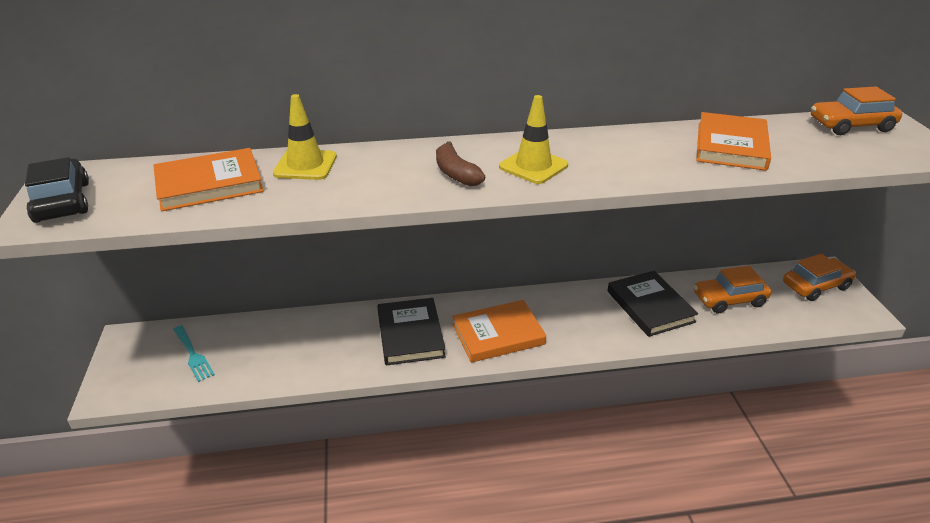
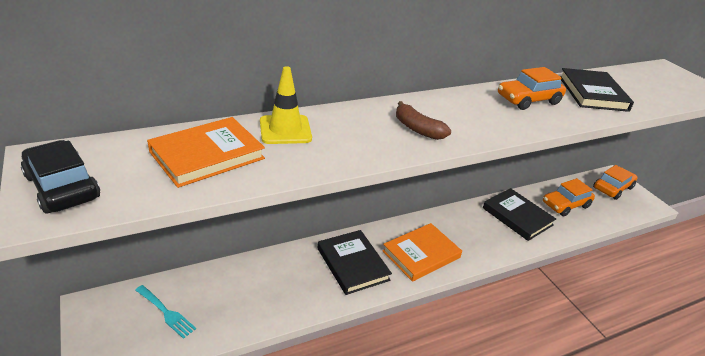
camera: 20 degrees left, 0 degrees up
(533, 166) = (471, 118): yellow traffic cone -> none
(731, 146) = (592, 93): orange book -> black book
(851, 125) = (652, 74): orange car -> orange car (528, 100)

